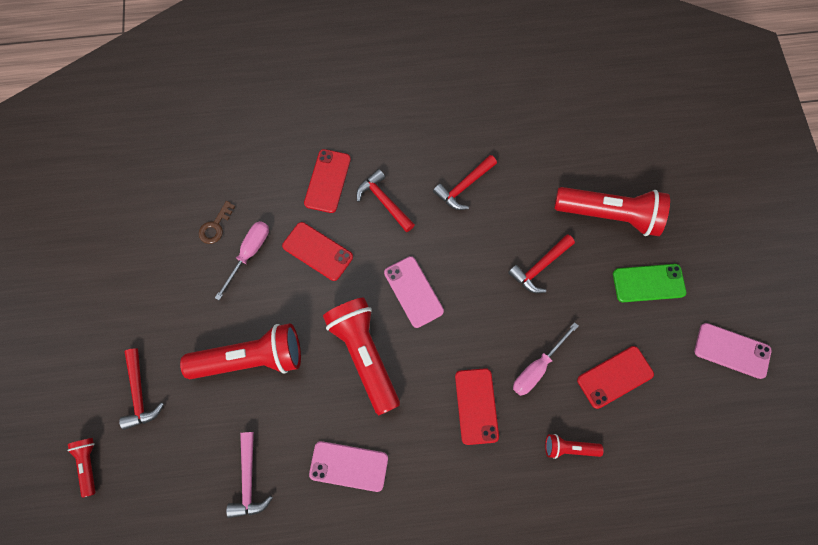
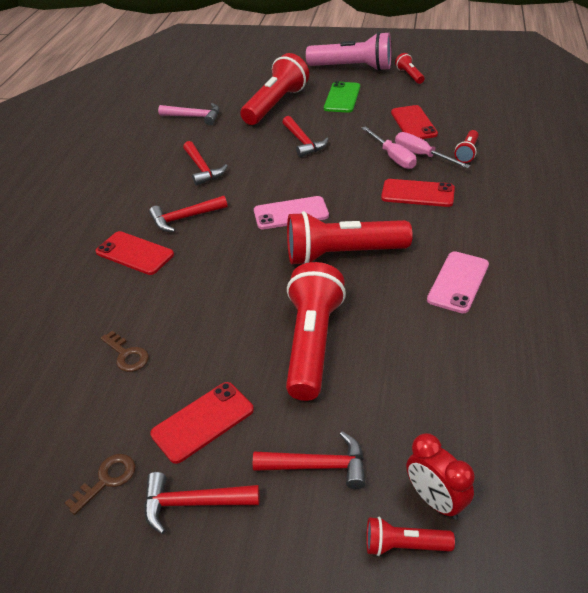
camera: 70 degrees left, 30 degrees down
(101, 322) = (192, 503): none -> red hammer
(111, 262) = (107, 480): none -> brown key
(124, 479) = (435, 500): none -> red clock
(249, 253) = (181, 328): pink screwdriver -> pink screwdriver (422, 155)
(249, 480) = (459, 365): pink hammer -> pink hammer (194, 117)
(317, 251) = (211, 272): red phone -> red phone (203, 422)
(728, 277) = (352, 68): none -> pink flashlight
(732, 350) = (409, 75): pink phone -> red flashlight

